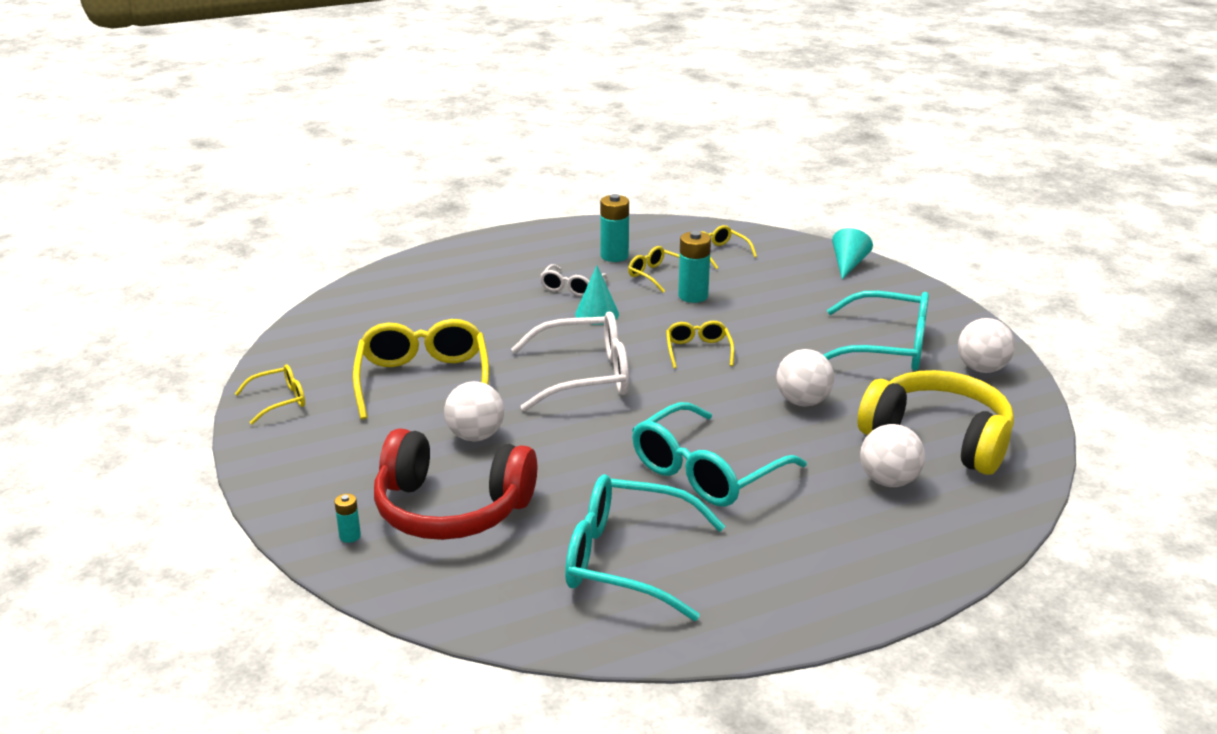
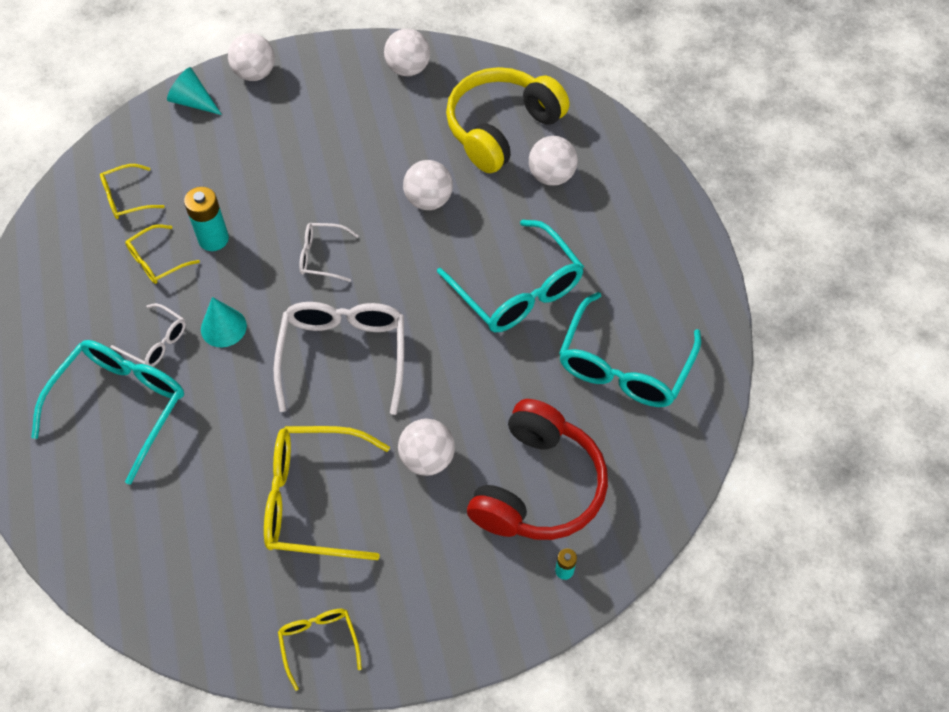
camera: 80 degrees left, 30 degrees up
(614, 256) = (96, 291): turquoise battery -> none
(698, 350) = (322, 256): yellow glasses -> white glasses
(887, 347) = (356, 119): turquoise glasses -> turquoise glasses (121, 405)
(906, 288) = (255, 73): none -> white ball

